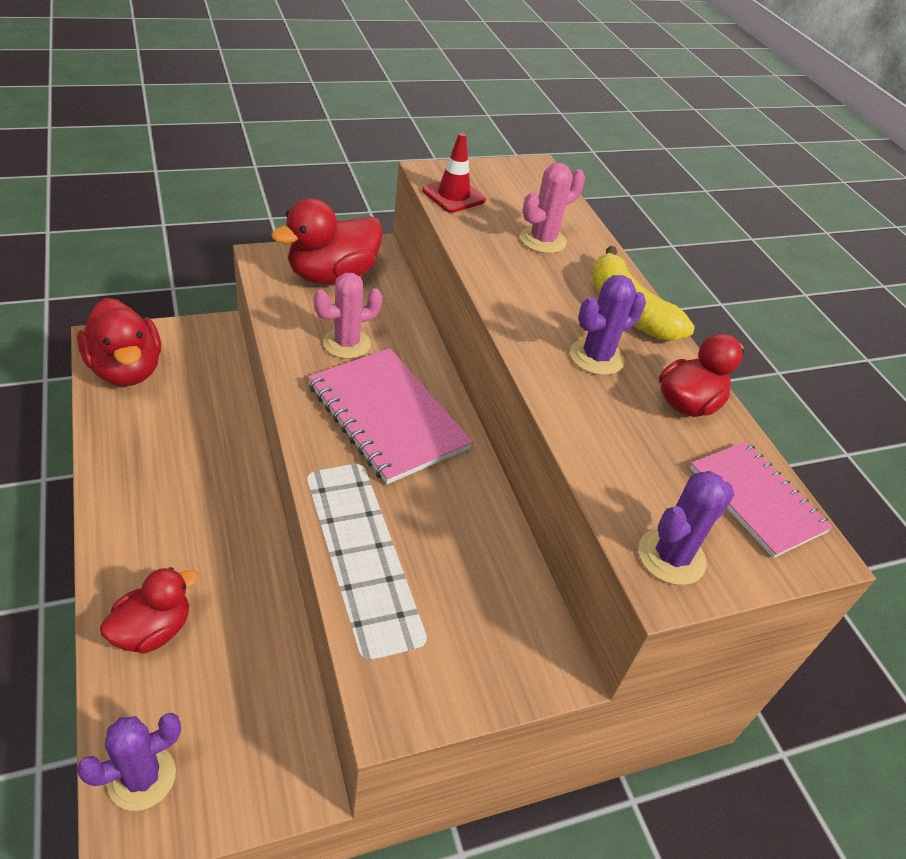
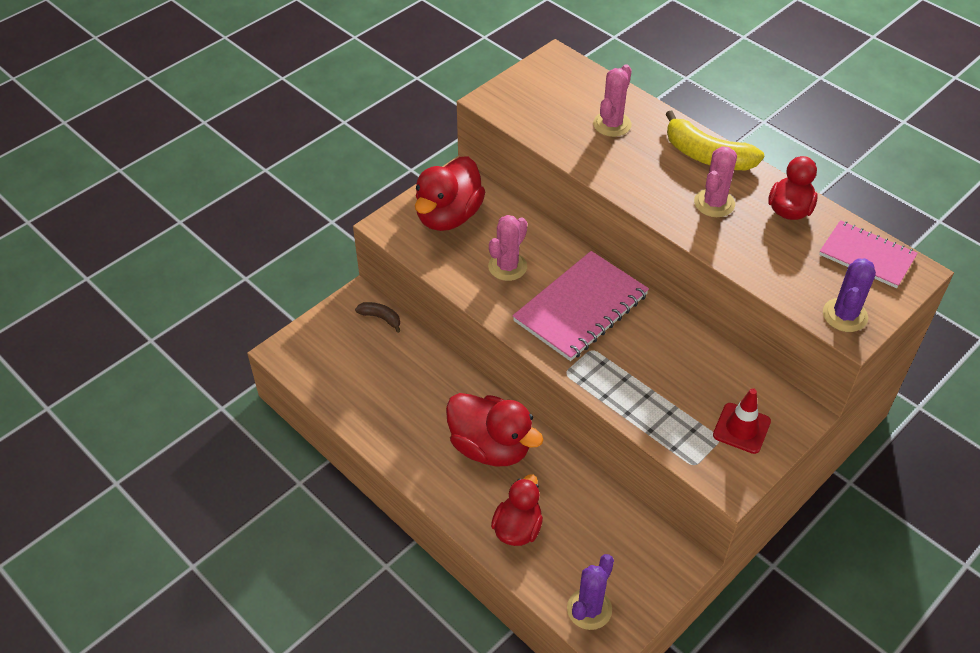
camera: 20 degrees left, 5 degrees up
(126, 370) = (325, 365): red duck -> red duck (490, 447)
(220, 354) = (381, 318): none -> brown banana
(387, 417) = (580, 308): pink notebook -> pink notebook turned 75 degrees counterclockwise
(453, 195) = (522, 114): red traffic cone -> red traffic cone (741, 428)
(596, 357) = (714, 203): purple cactus -> pink cactus

